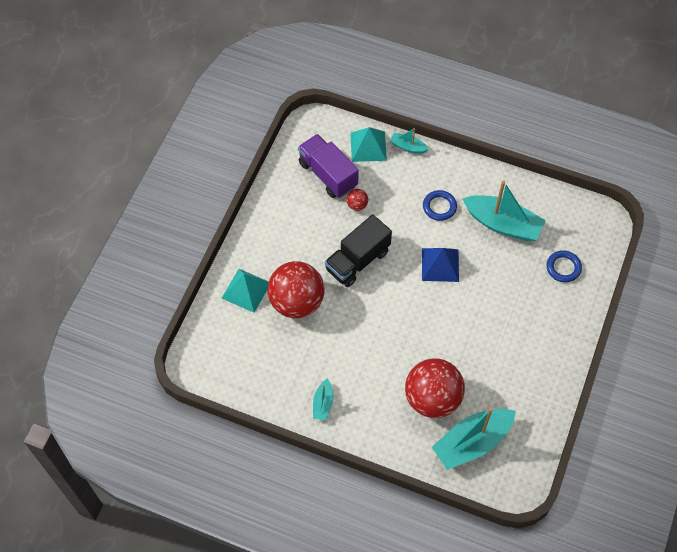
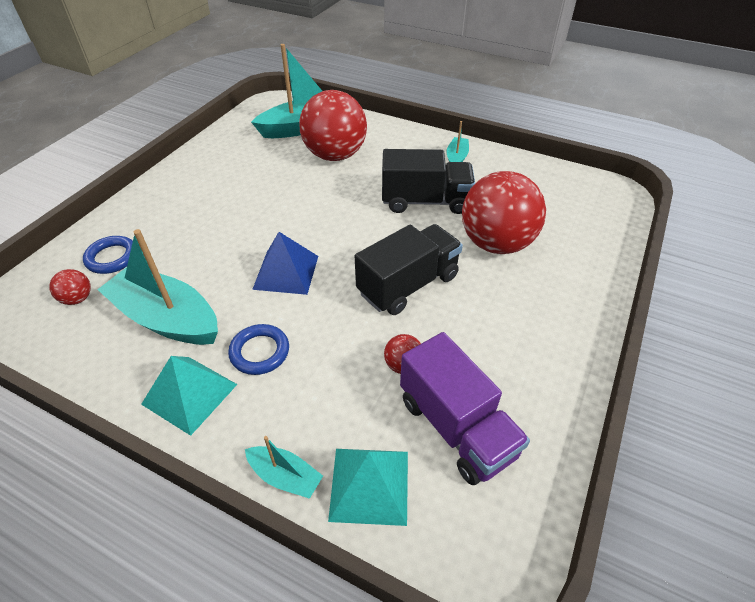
camera: 175 degrees left, 15 degrees down
(246, 290) = (570, 260): turquoise pyramid -> turquoise pyramid (189, 394)
(349, 343) = (425, 201): none -> black truck
(565, 233) = (78, 299): none -> red ball

